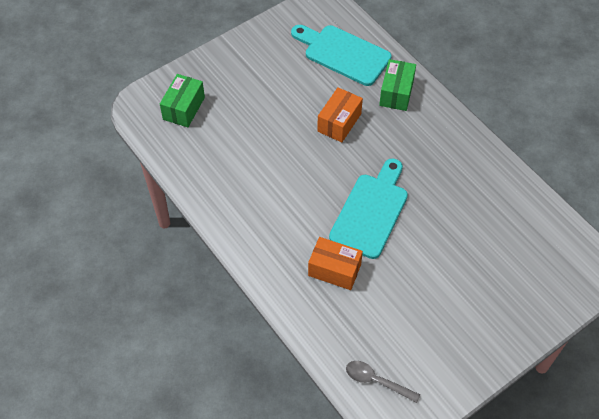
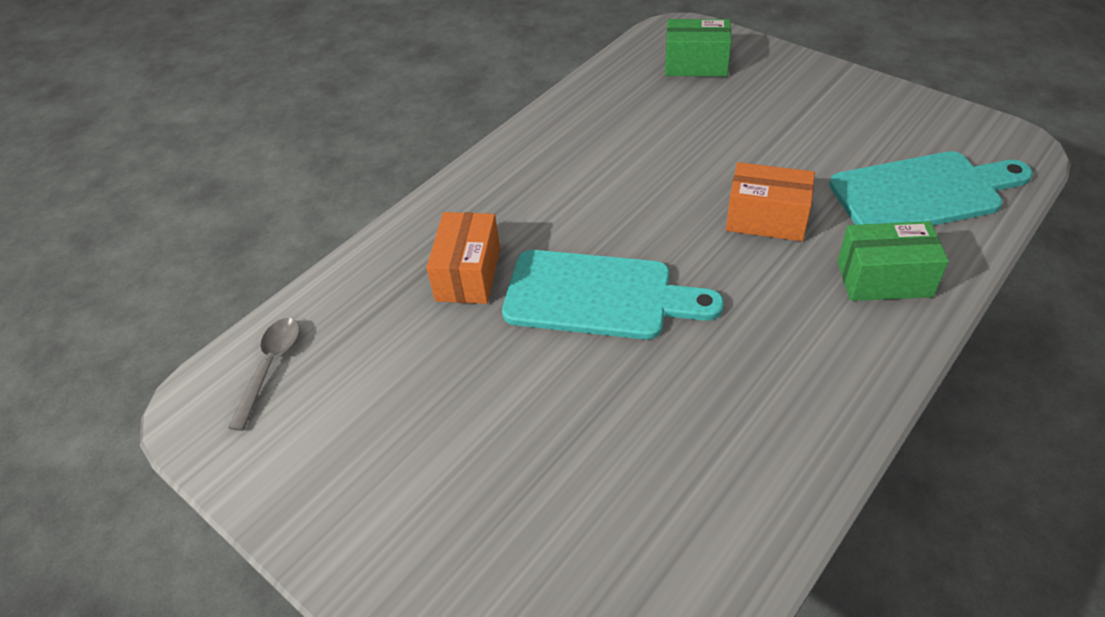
camera: 80 degrees right, 10 degrees down
(343, 54) = (922, 193): turquoise cutting board -> turquoise cutting board turned 60 degrees clockwise

